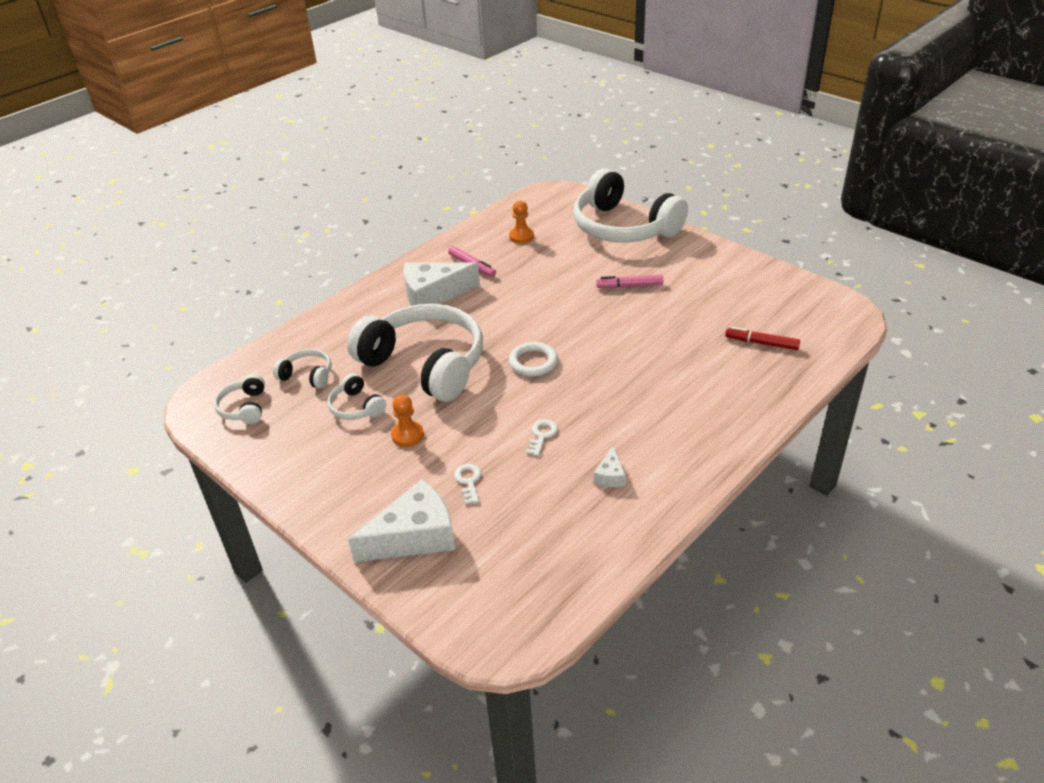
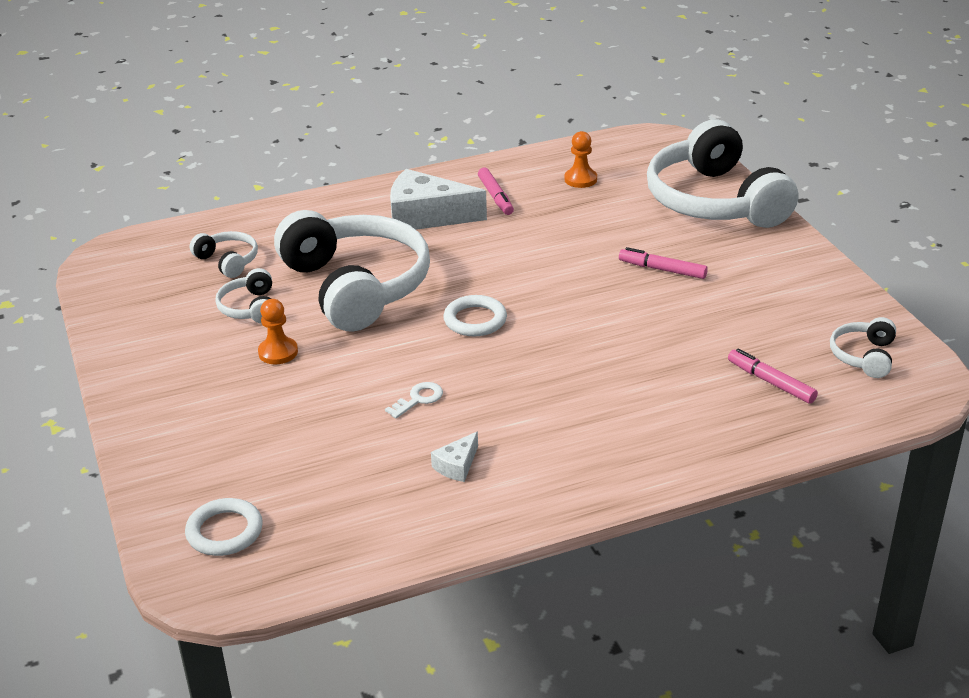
camera: 25 degrees right, 5 degrees down
(244, 408) = (142, 274): white headphones -> white headphones (864, 356)
(414, 536) = (203, 453): white cheese -> none
(468, 481) = (301, 419): white key -> none
(483, 592) = (224, 531): none -> white ring
(761, 343) = (771, 382): red marker -> pink marker

